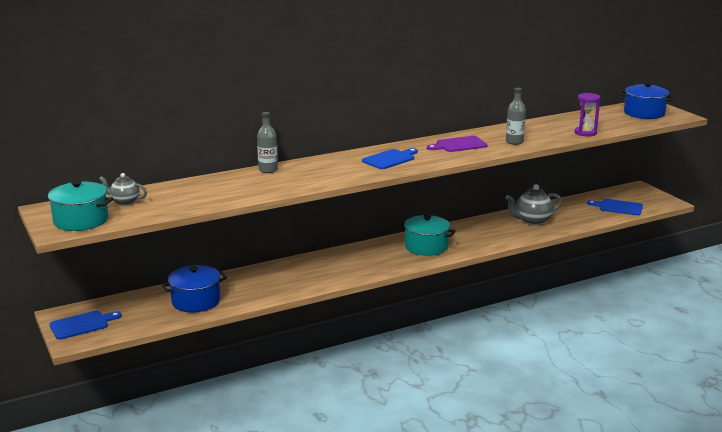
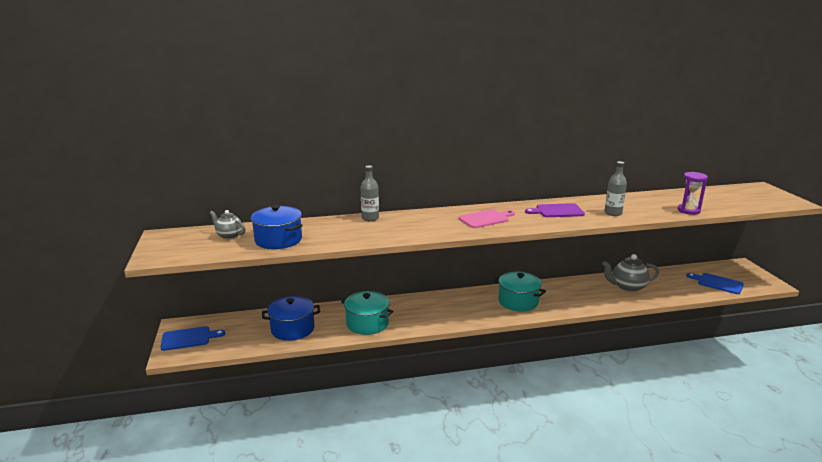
camera: 15 degrees right, 0 degrees up
(81, 221) = (180, 250): turquoise pot -> turquoise pot (367, 323)
(390, 159) = (485, 219): blue cutting board -> pink cutting board
(644, 113) = (754, 196): blue pot -> blue pot (278, 240)

